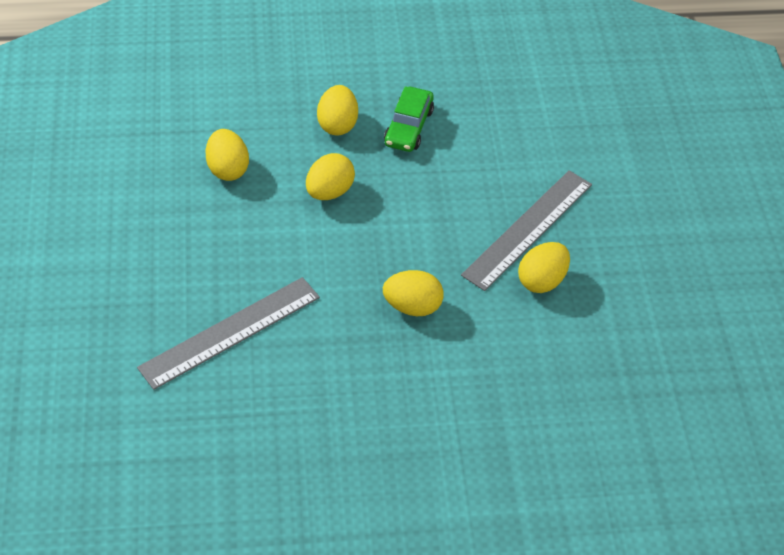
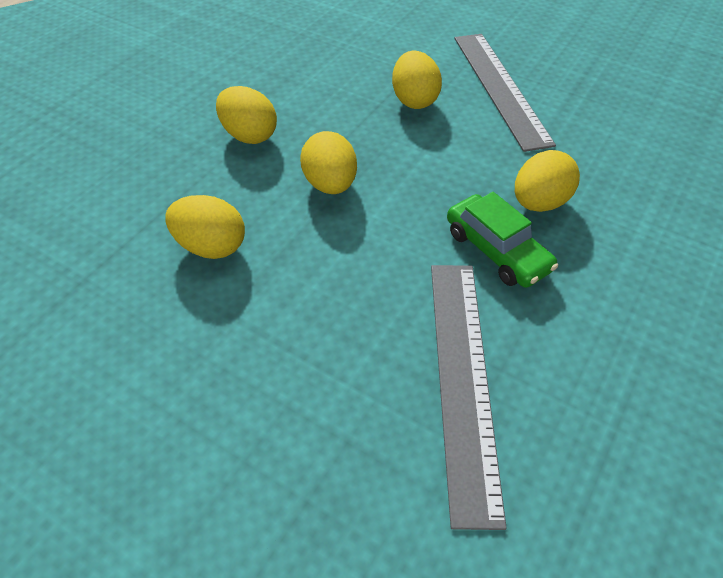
camera: 50 degrees left, 0 degrees up
(408, 127) = (306, 95): green car -> green car (497, 250)
(541, 281) = (568, 108): yellow egg -> yellow egg (414, 100)

